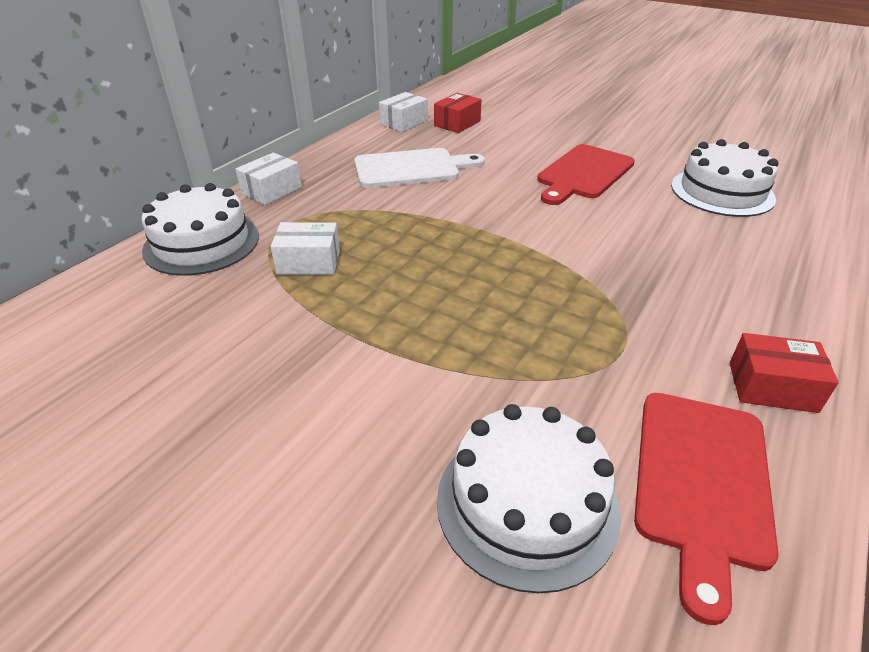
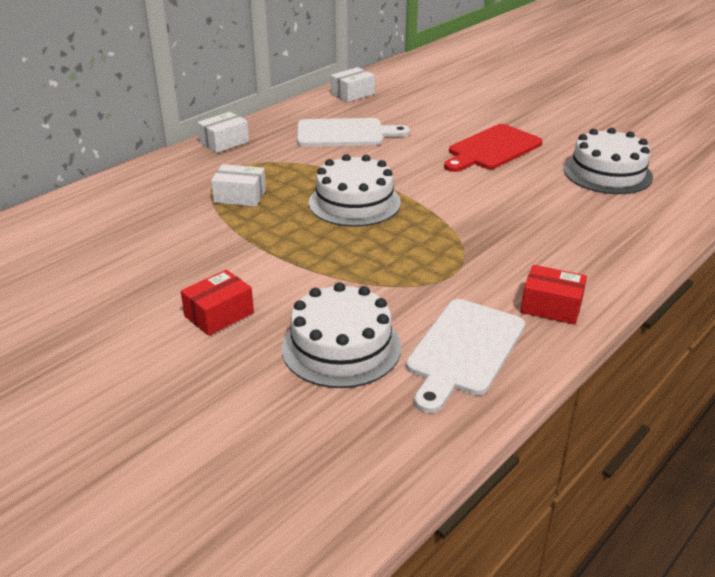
camera: 10 degrees right, 5 degrees down
(202, 243) = (163, 176): white cake -> white cake (354, 202)
(457, 123) = (400, 98): red box -> red box (219, 314)
(702, 482) = (464, 350): red cutting board -> white cutting board

